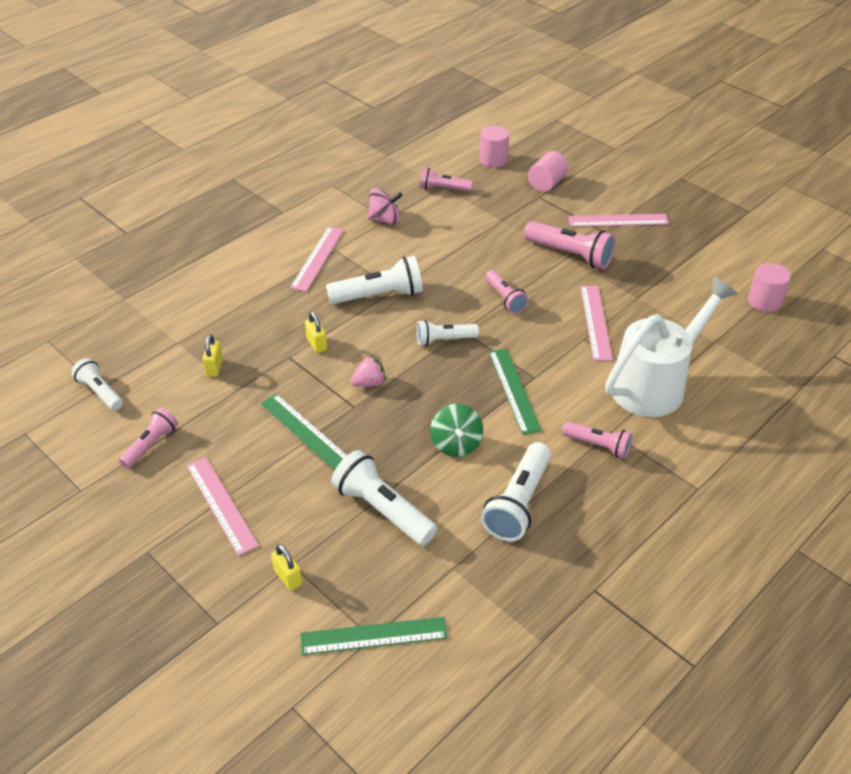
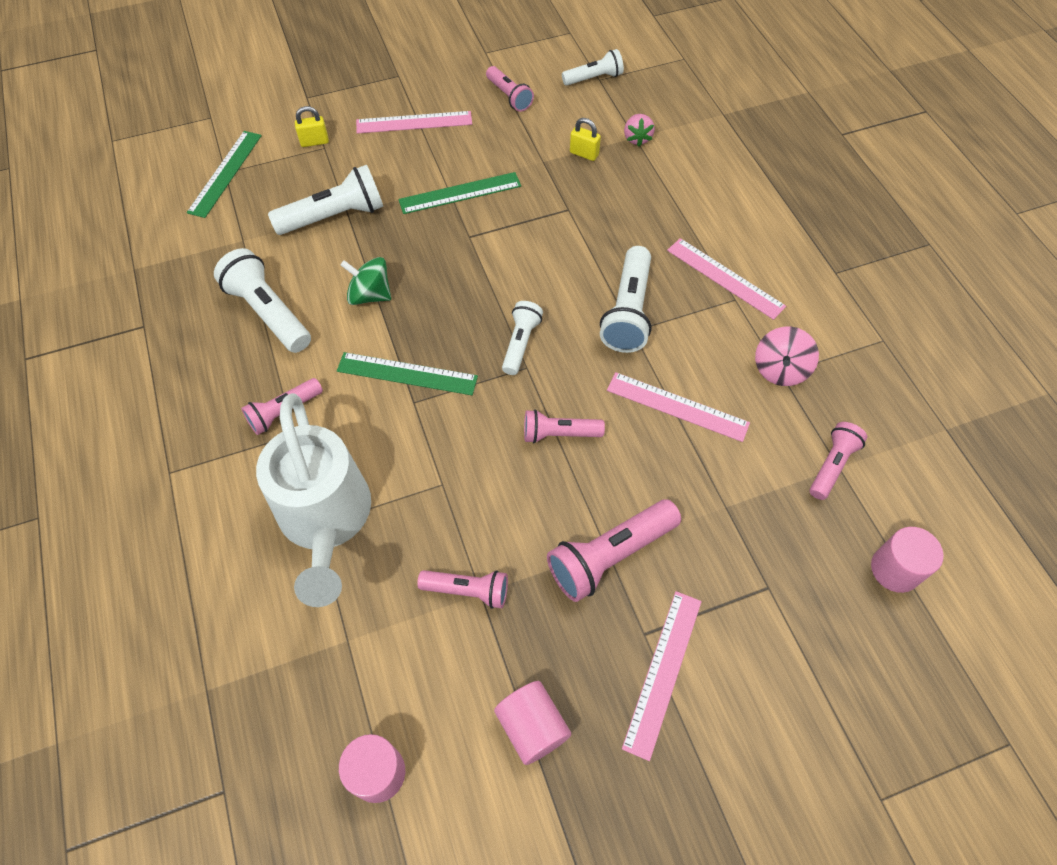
camera: 115 degrees right, 15 degrees up
(317, 344) = (575, 235): yellow padlock -> none
(369, 383) = (494, 257): pink strawberry -> pink strawberry (637, 138)
(546, 183) = (801, 617): pink cylinder -> pink cylinder (532, 727)
(595, 322) = (463, 513): pink ruler -> pink ruler (677, 406)
(641, 303) = (468, 590): none -> pink flashlight

